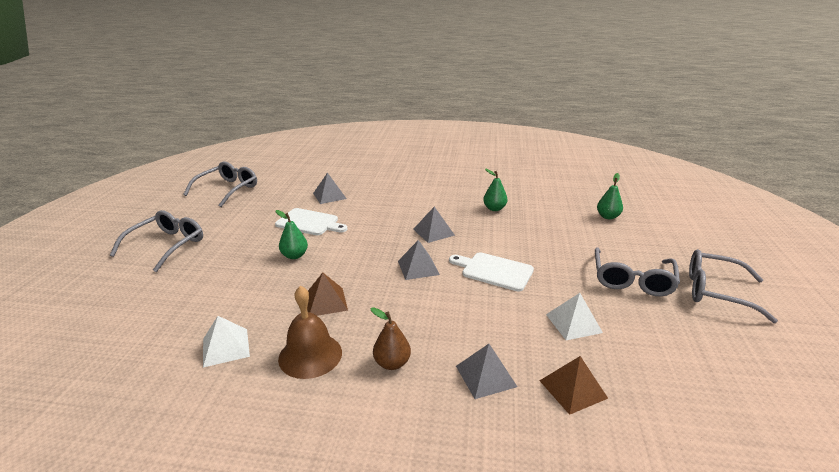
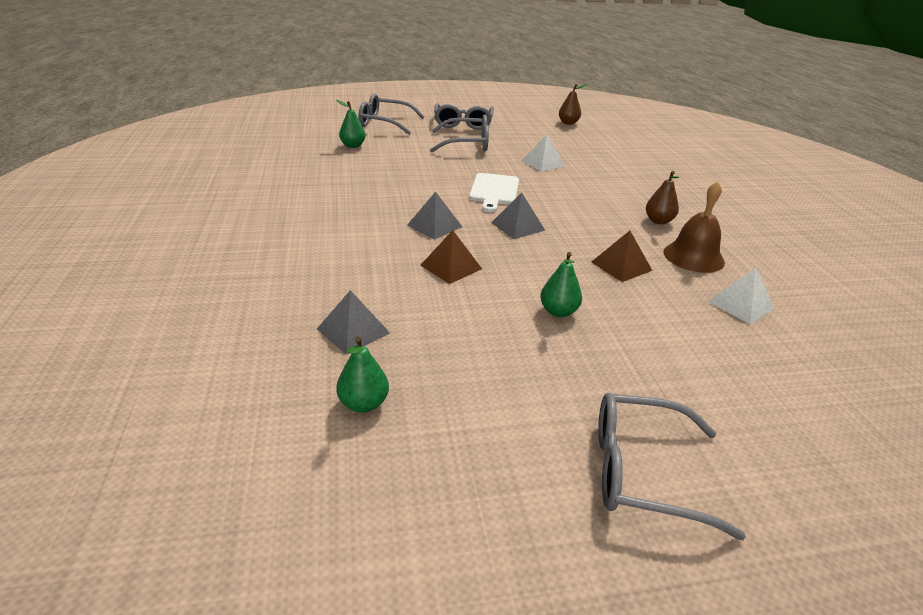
camera: 110 degrees left, 5 degrees up
(227, 189) = (363, 507): grey glasses -> grey glasses (385, 123)
(309, 222) = (462, 325): white cutting board -> none
(485, 376) = (630, 188): grey pyramid -> none
(494, 208) = (354, 196): green pear -> green pear (363, 403)
(573, 389) = (610, 165): brown pyramid -> brown pyramid (451, 267)
(784, 410) = (568, 123): none -> brown pear

